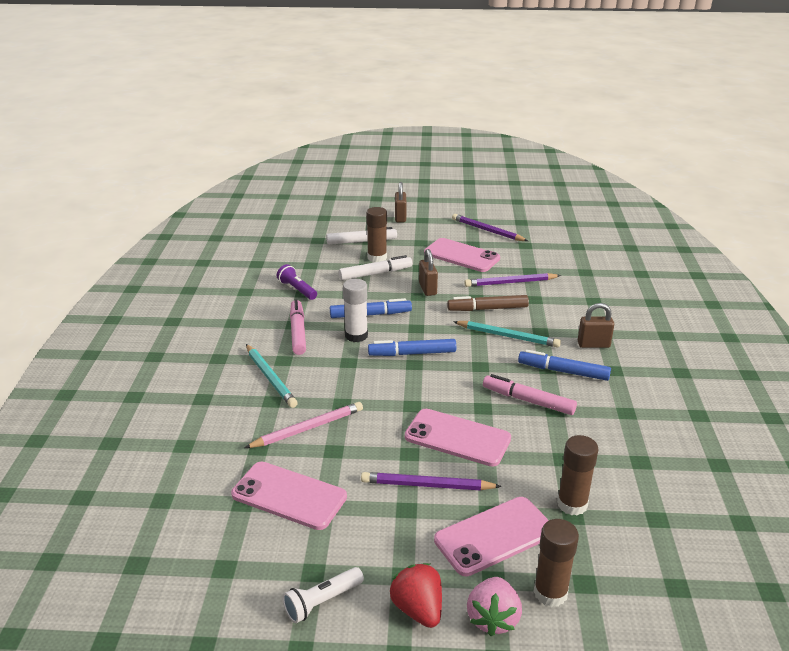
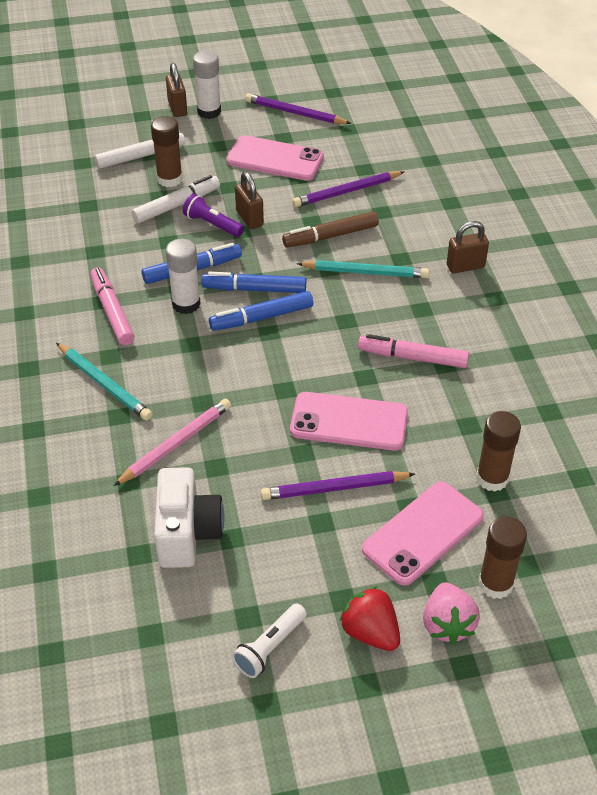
camera: 15 degrees left, 15 degrees up
(289, 495) = (187, 533): pink phone -> white camera
(297, 290) = (86, 247): purple flashlight -> purple flashlight (212, 224)
(422, 222) = (209, 112): none -> white glue stick
(563, 371) = (441, 310): blue marker -> blue marker (254, 289)

